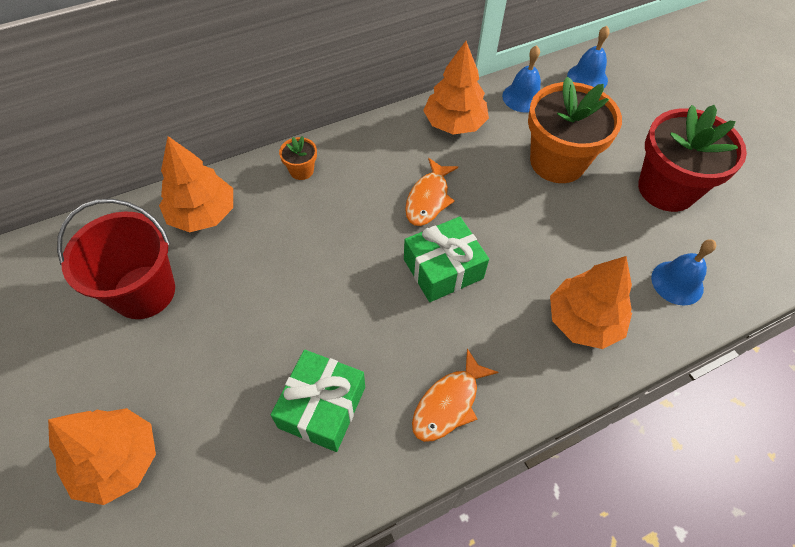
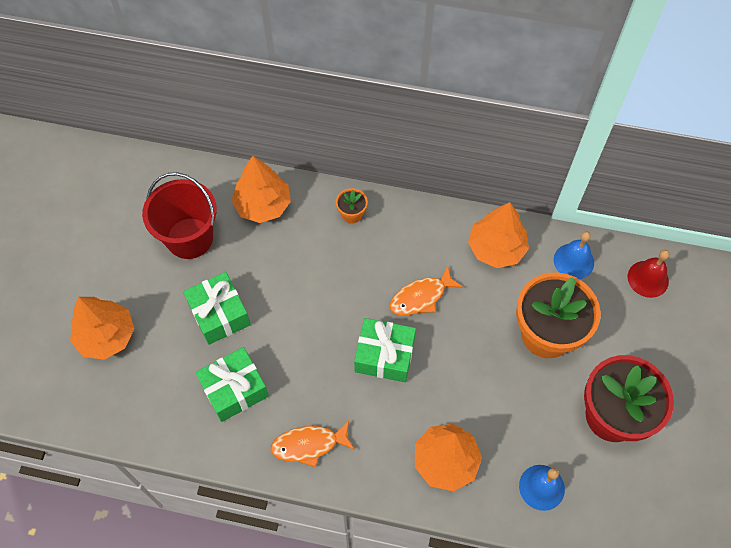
camera: 40 degrees right, 5 degrees up
(241, 344) = (219, 314): none -> green gift
(587, 78) = (648, 279): blue bell -> red bell

